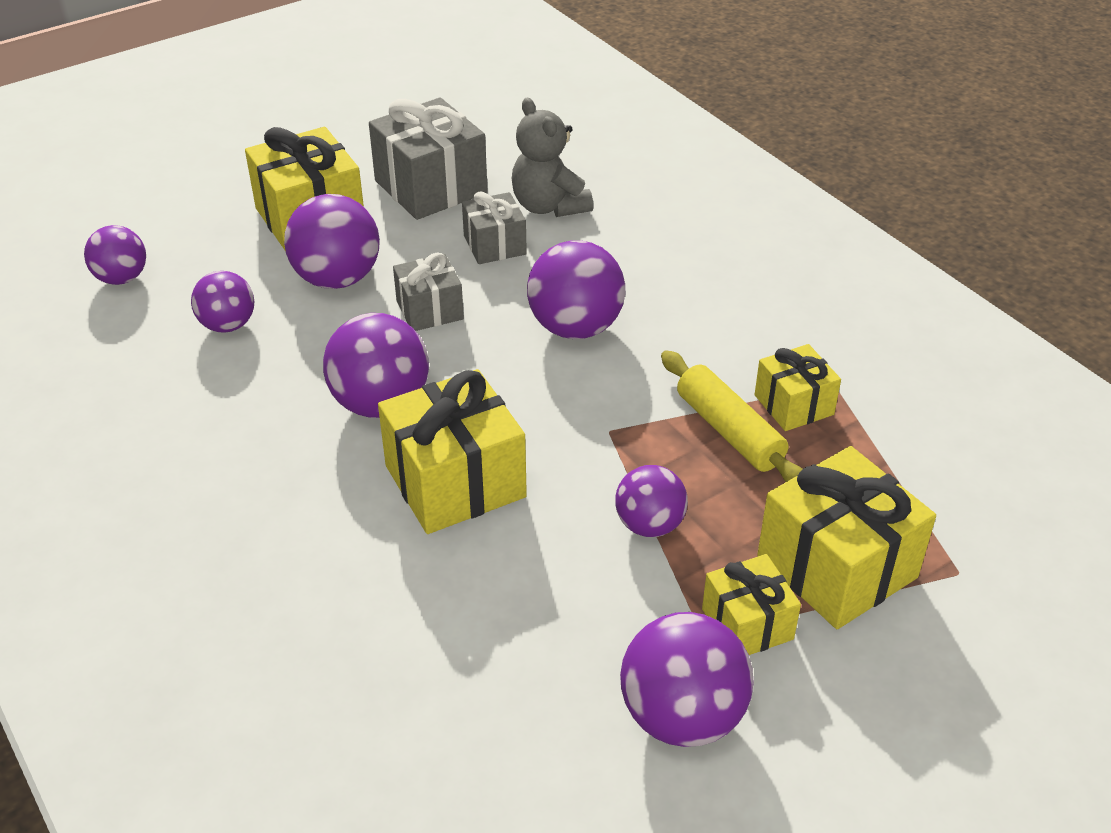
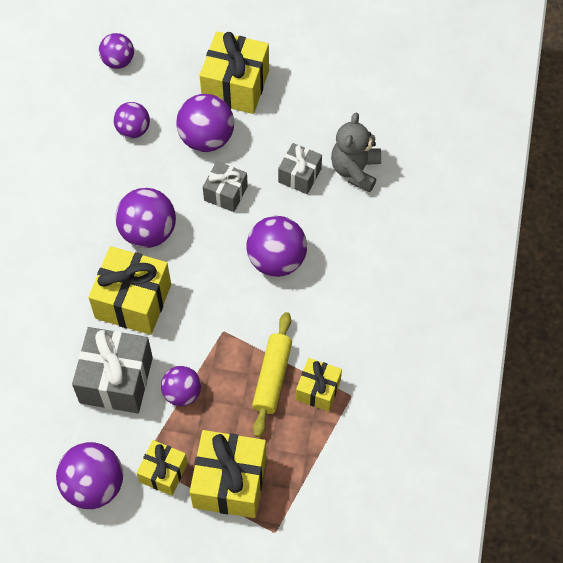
camera: 45 degrees right, 20 degrees up
(430, 187) = (313, 109): grey gift -> grey gift (116, 380)

